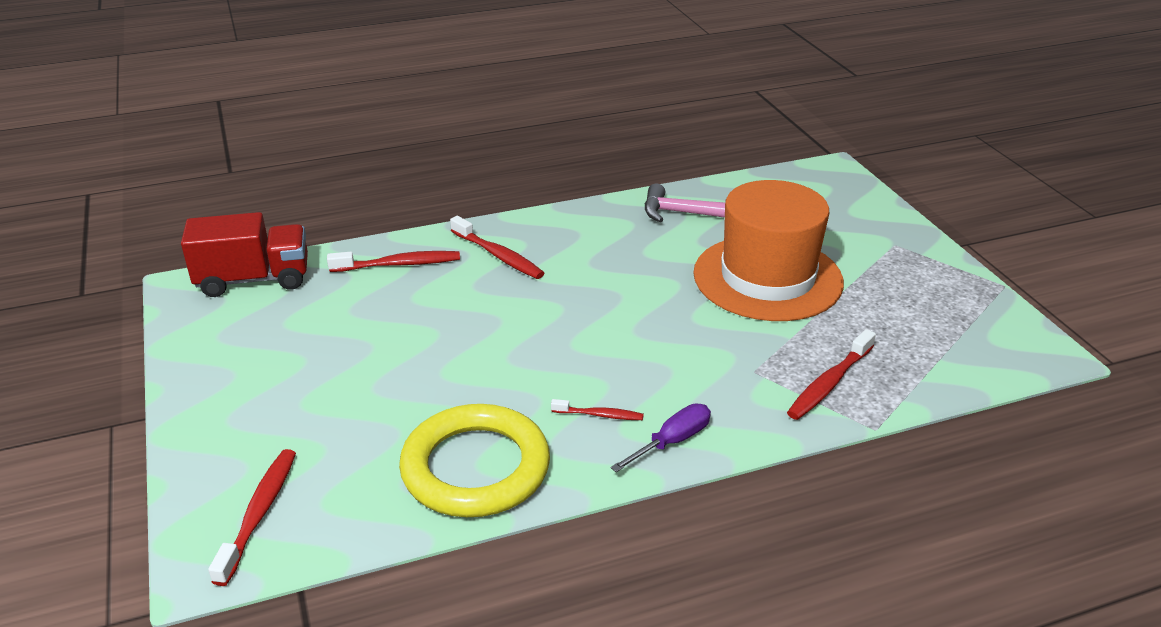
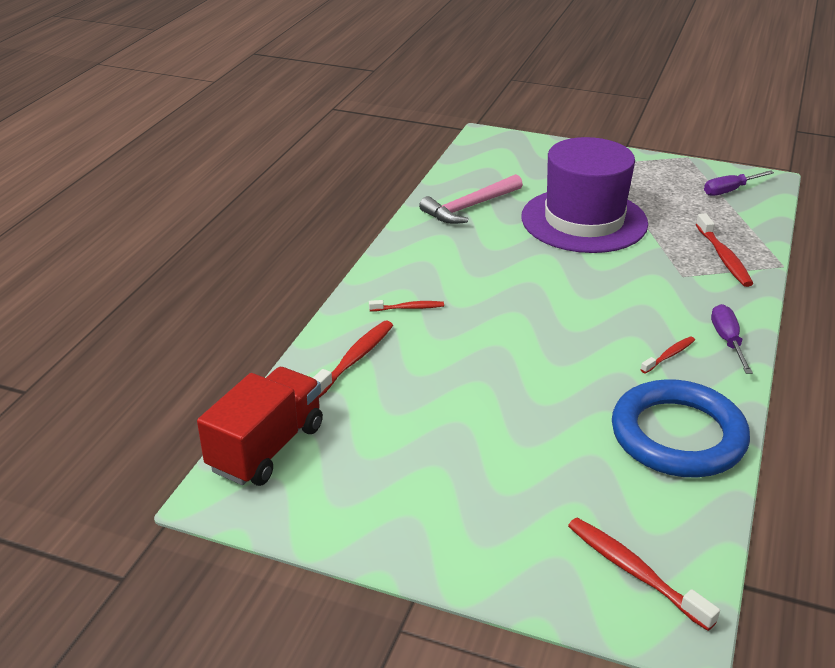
camera: 50 degrees left, 0 degrees up
(475, 468) = (678, 435): yellow ring -> blue ring
(498, 255) = (408, 308): red toothbrush -> red toothbrush, size x0.59
(767, 278) = (584, 220): orange hat -> purple hat
(979, 338) = (730, 190): none -> purple screwdriver

